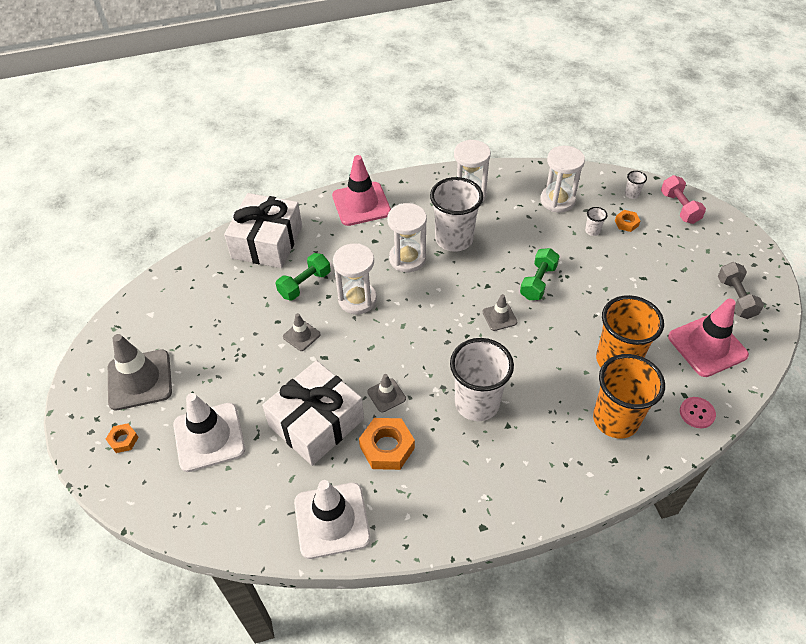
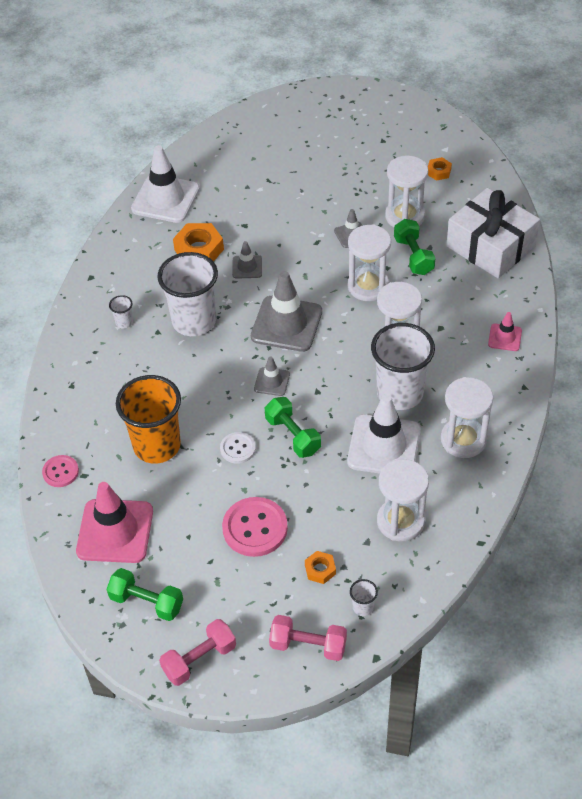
camera: 120 degrees right, 0 degrees up
(123, 440) = (321, 111): orange nut -> orange nut (439, 171)
(140, 380) = (374, 129): grey traffic cone -> grey traffic cone (286, 324)
(209, 437) = (288, 155): white traffic cone -> white traffic cone (384, 446)
(258, 308) = (405, 216): none -> white hourglass
(316, 422) = (254, 216): white gift -> none
(361, 204) = (505, 337): pink traffic cone -> pink traffic cone, size x0.50
(576, 308) = (238, 448): none -> white button
(592, 231) = (330, 527): white cup -> white cup (124, 322)
(615, 419) = (103, 408): orange cup -> none
(629, 268) = (255, 528): none -> pink button
(735, 298) = (147, 602): grey dumbbell -> green dumbbell
(741, 252) = (199, 659): none -> pink dumbbell

